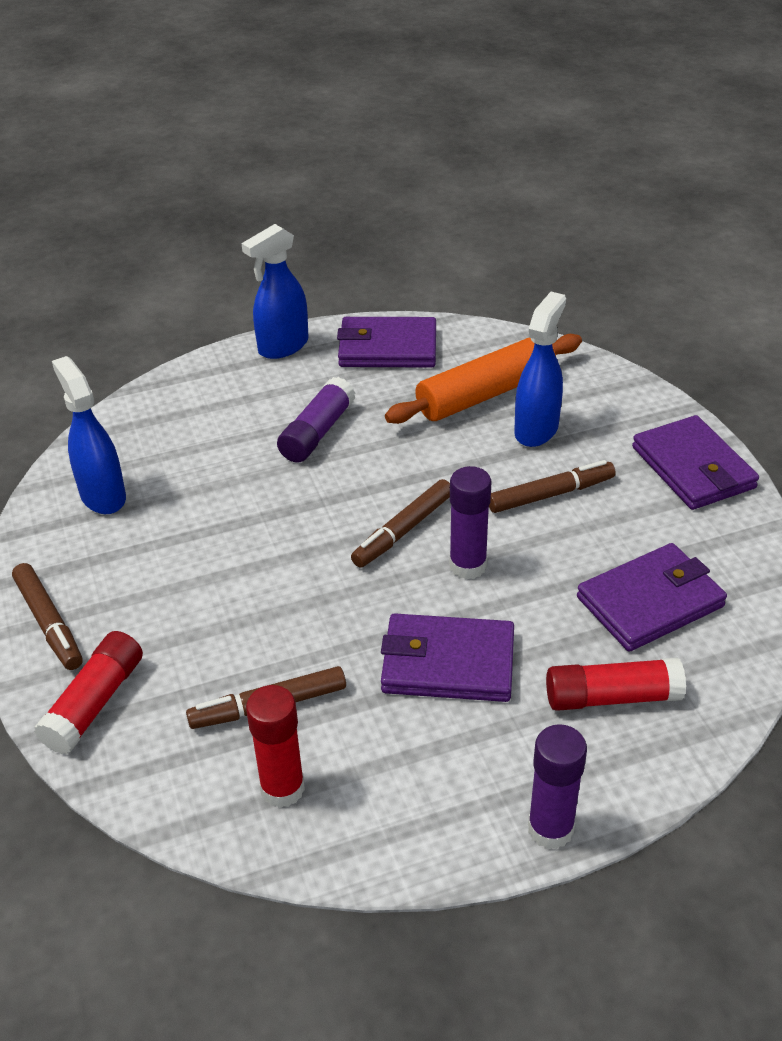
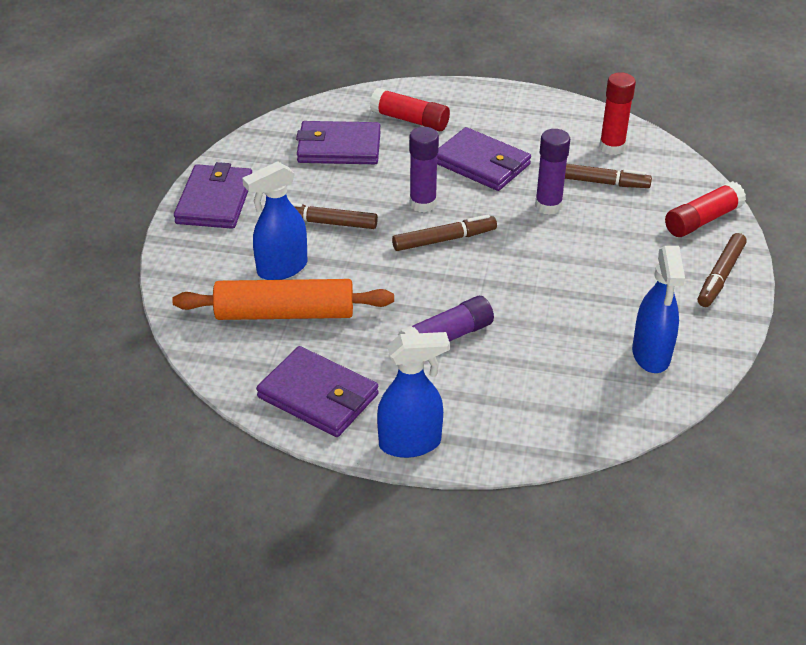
camera: 150 degrees left, 0 degrees up
(49, 623) = (720, 276): brown marker -> brown marker turned 150 degrees counterclockwise
(550, 829) = (492, 91): purple glue stick -> purple glue stick (548, 206)

